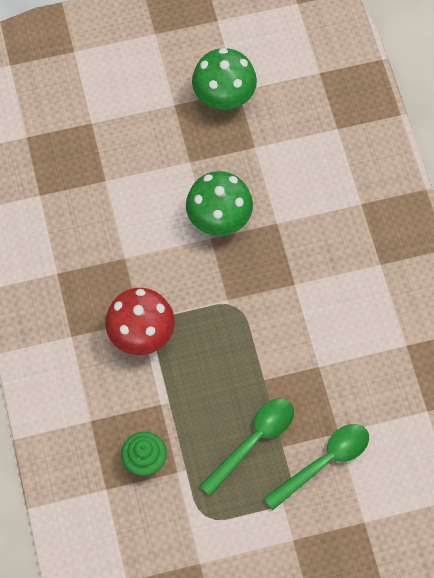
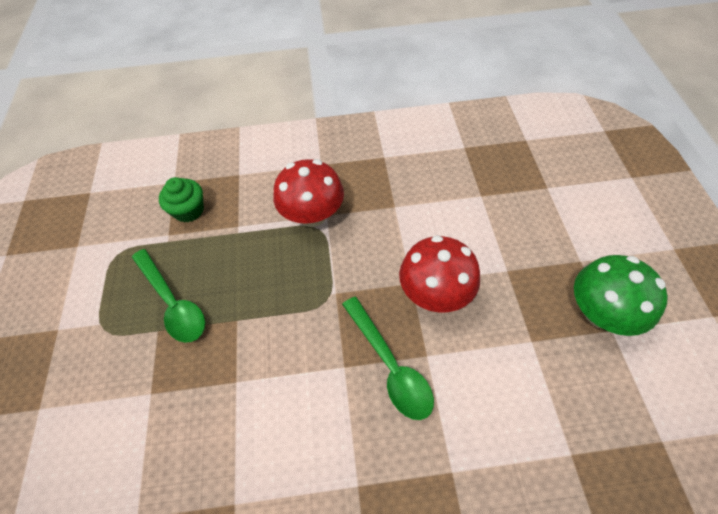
camera: 100 degrees right, 10 degrees down
(219, 218) = (435, 293): green mushroom -> red mushroom
(324, 463) = (122, 372): green spoon -> green spoon (390, 365)

